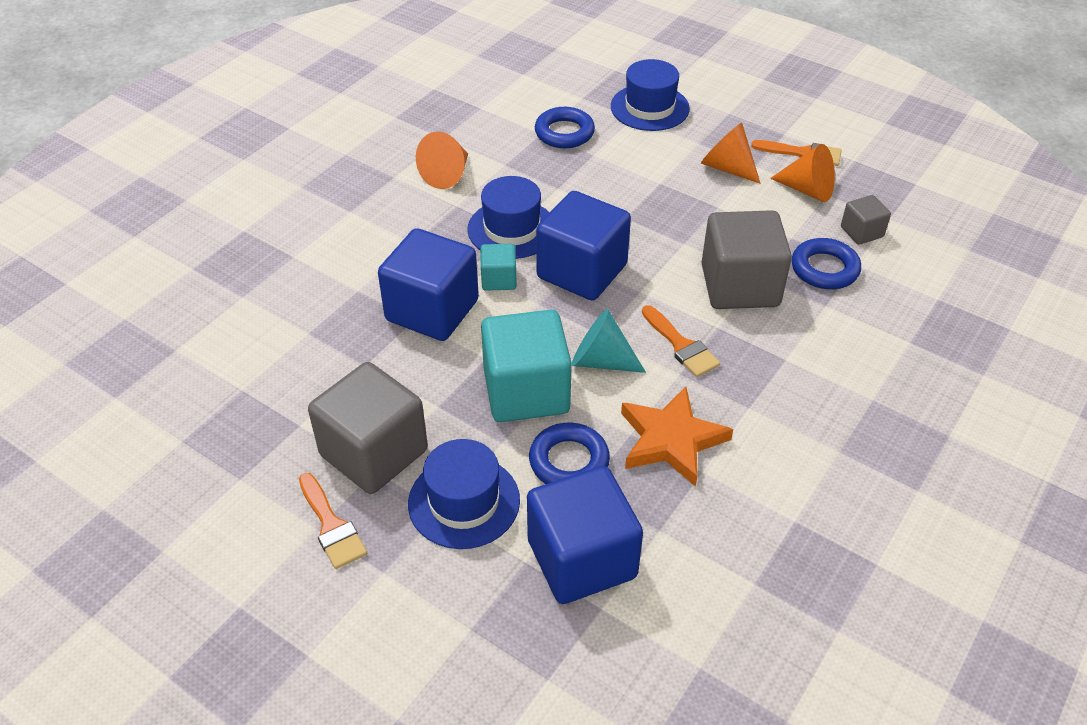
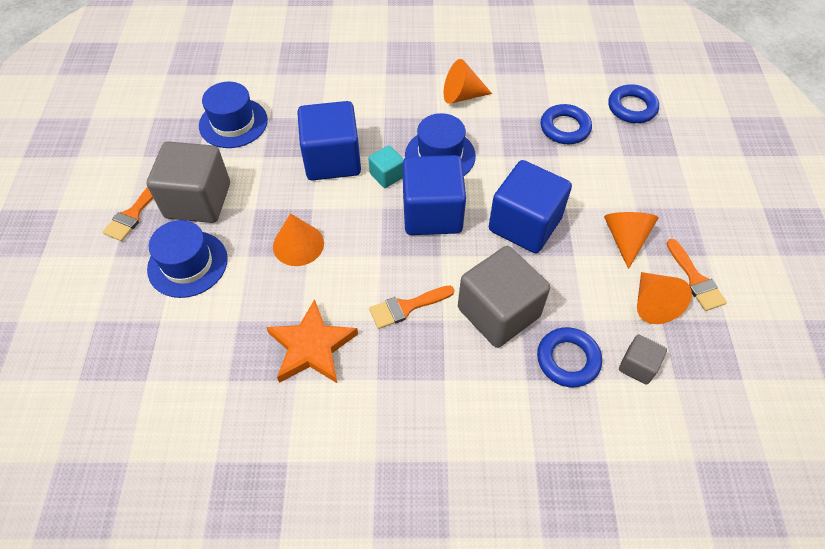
camera: 55 degrees right, 10 degrees up
(526, 391) = (298, 244): turquoise cube -> orange cone
(569, 461) = (254, 299): blue ring -> blue ring (632, 108)
(582, 559) = (178, 349): blue cube -> blue cube (524, 224)
(601, 360) = (356, 269): turquoise cone -> none
(649, 107) = (645, 158): blue hat -> blue hat (233, 123)
(681, 345) = (406, 307): orange brush -> orange brush turned 45 degrees clockwise

